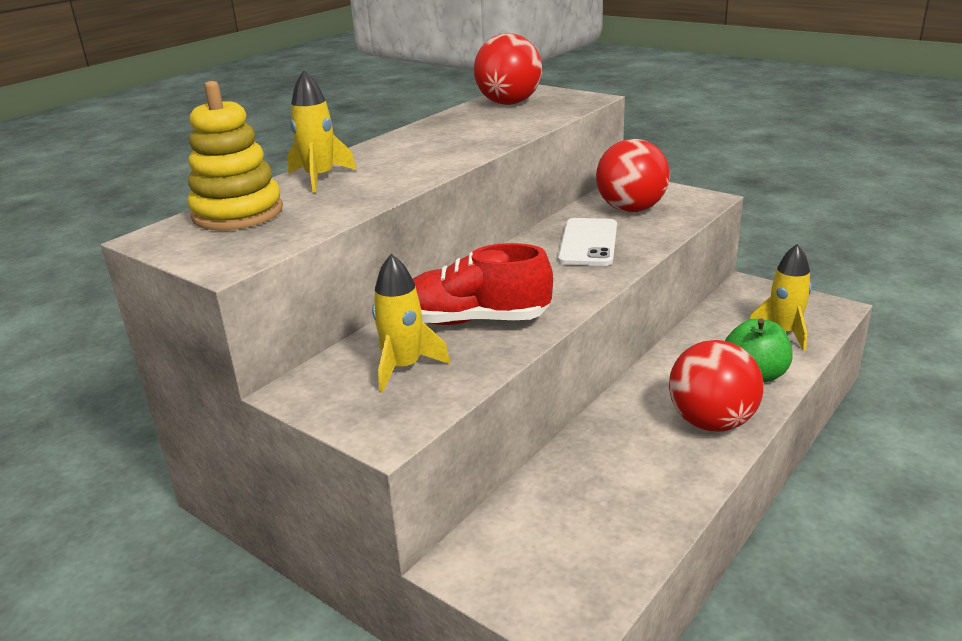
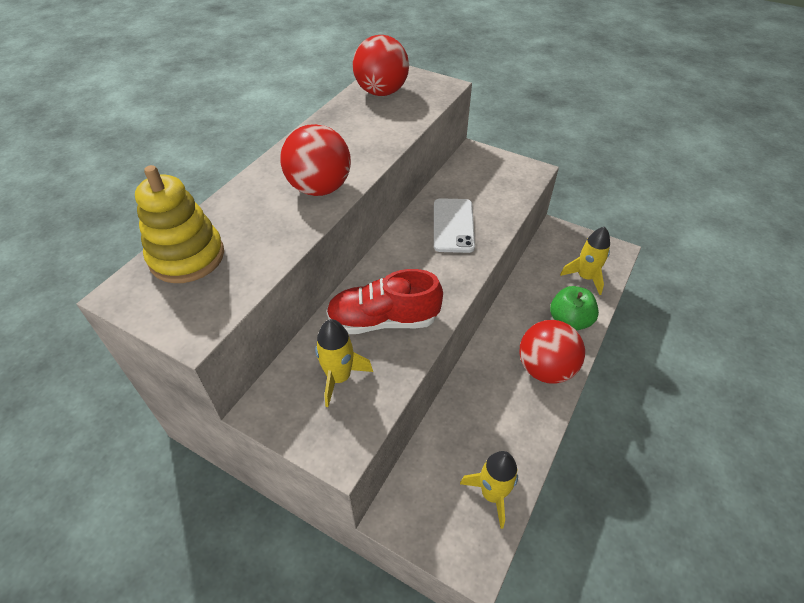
camera: 10 degrees left, 20 degrees up
(320, 178) = (246, 203): yellow rocket -> yellow rocket (492, 494)
(631, 209) = (479, 184): red ball -> red ball (319, 188)

